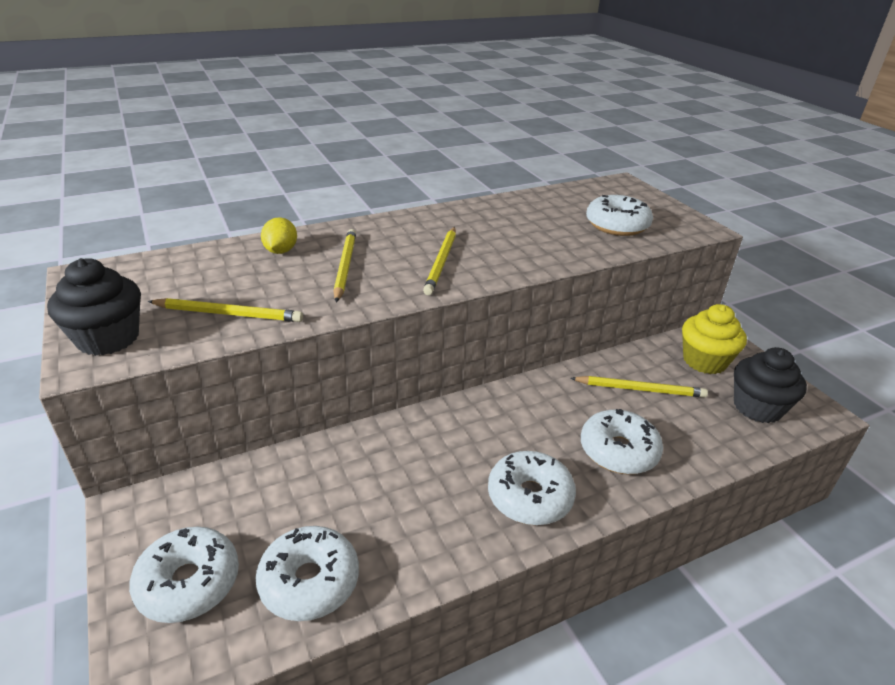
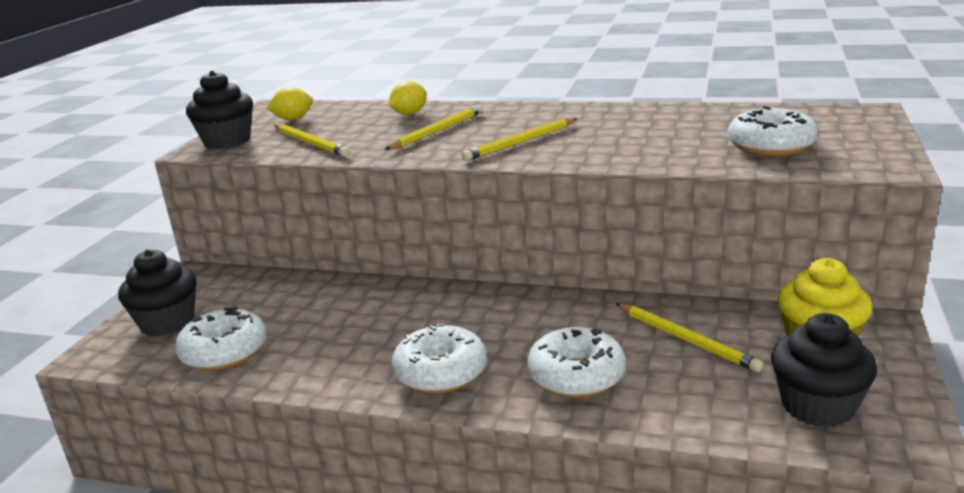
camera: 45 degrees right, 10 degrees down
(149, 286) = (293, 119): none -> yellow lemon
(189, 583) = (167, 322): white donut -> black cupcake

